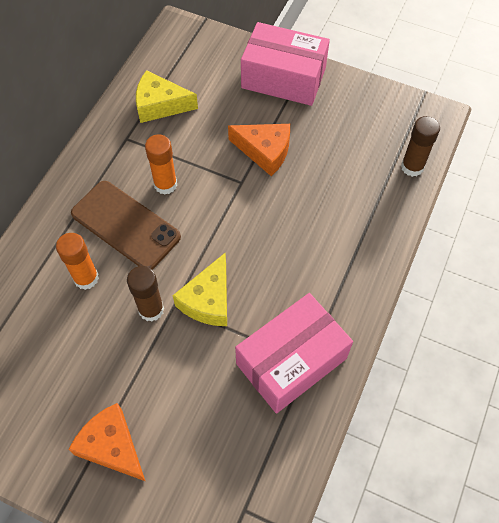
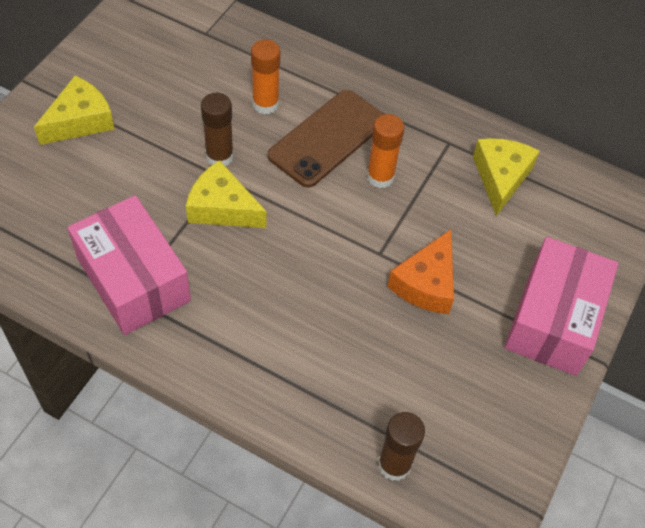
camera: 90 degrees right, 5 degrees down
(112, 446) = (80, 121): orange cheese -> yellow cheese

